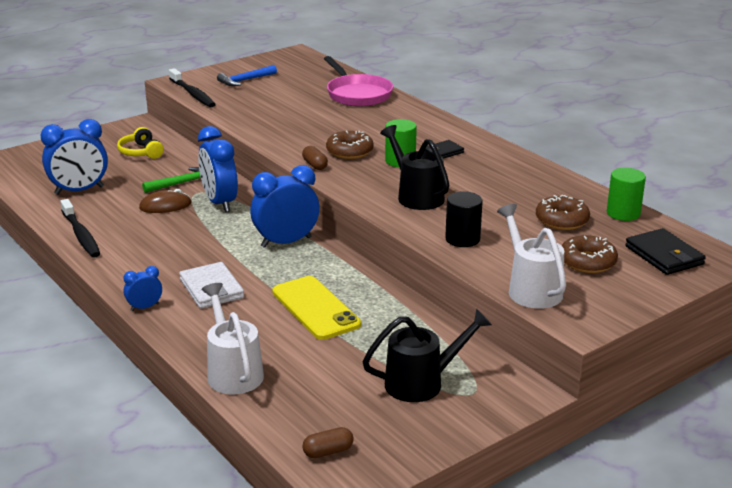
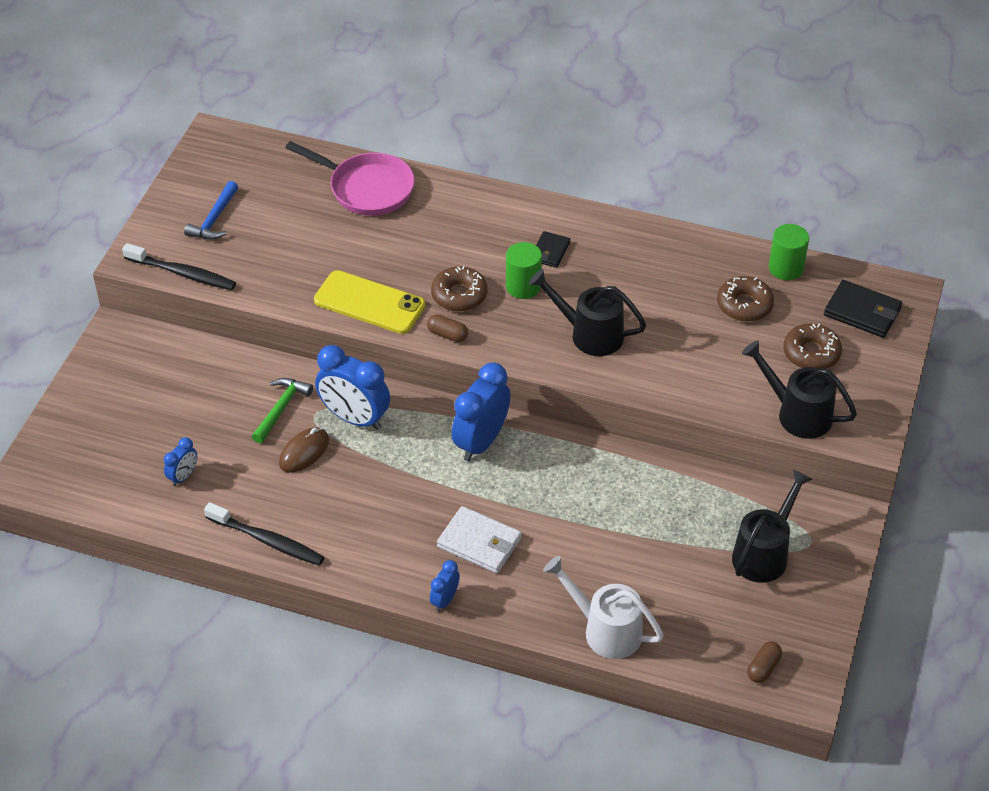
camera: 35 degrees left, 20 degrees up
(79, 190) = (183, 476): blue clock -> blue clock, size x0.50
(141, 152) = (177, 380): yellow headphones -> none
(315, 308) = (596, 515): yellow phone -> yellow phone (369, 303)
(462, 239) = (686, 376): black cylinder -> none
(531, 288) = (796, 413): white watering can -> black watering can

